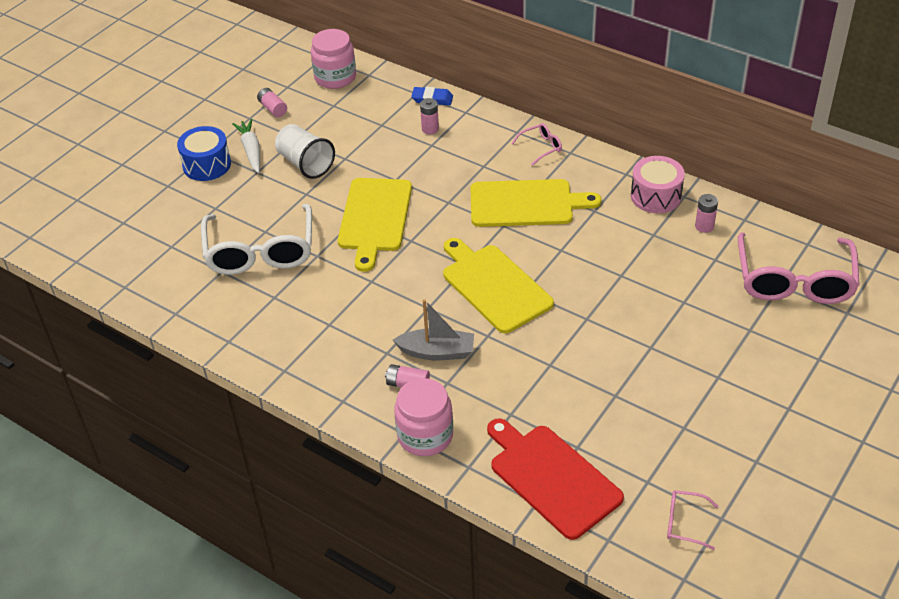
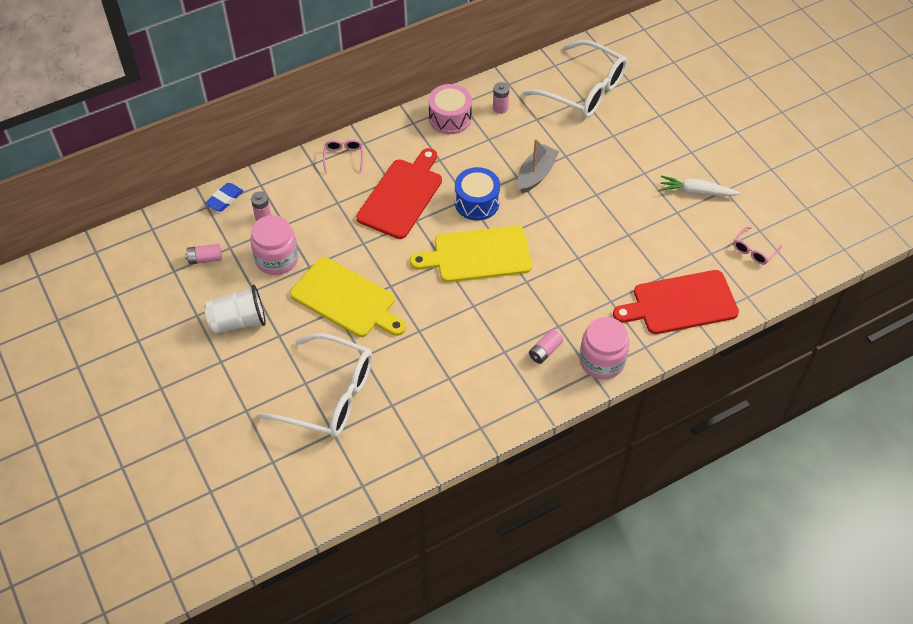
camera: 65 degrees left, 10 degrees up
(207, 165) = (180, 397): blue drum -> blue drum (477, 202)
(251, 150) = (187, 355): white carrot -> white carrot (696, 192)
(273, 108) = (140, 317): pink battery -> pink battery (205, 259)
(335, 77) = (135, 254): pink jar -> pink jar (277, 259)
(437, 352) = (523, 319): grey boat -> grey boat (536, 174)
(526, 204) = (402, 196): yellow cutting board -> red cutting board
(794, 281) = (584, 90): pink glasses -> white glasses

